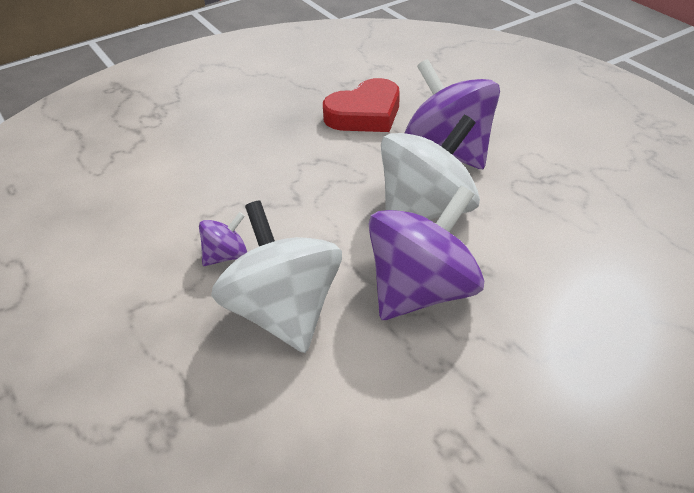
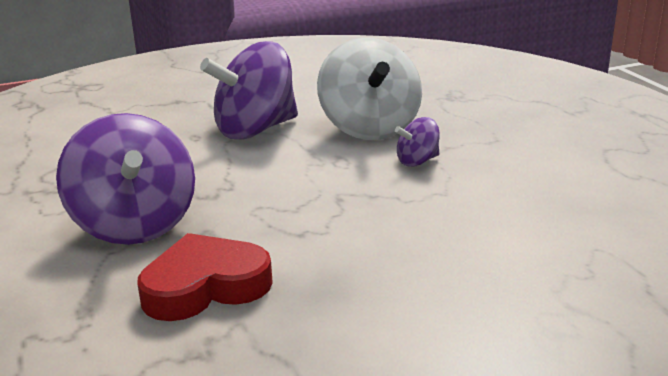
camera: 170 degrees left, 15 degrees down
(427, 210) = (210, 175): white spinning top -> none

